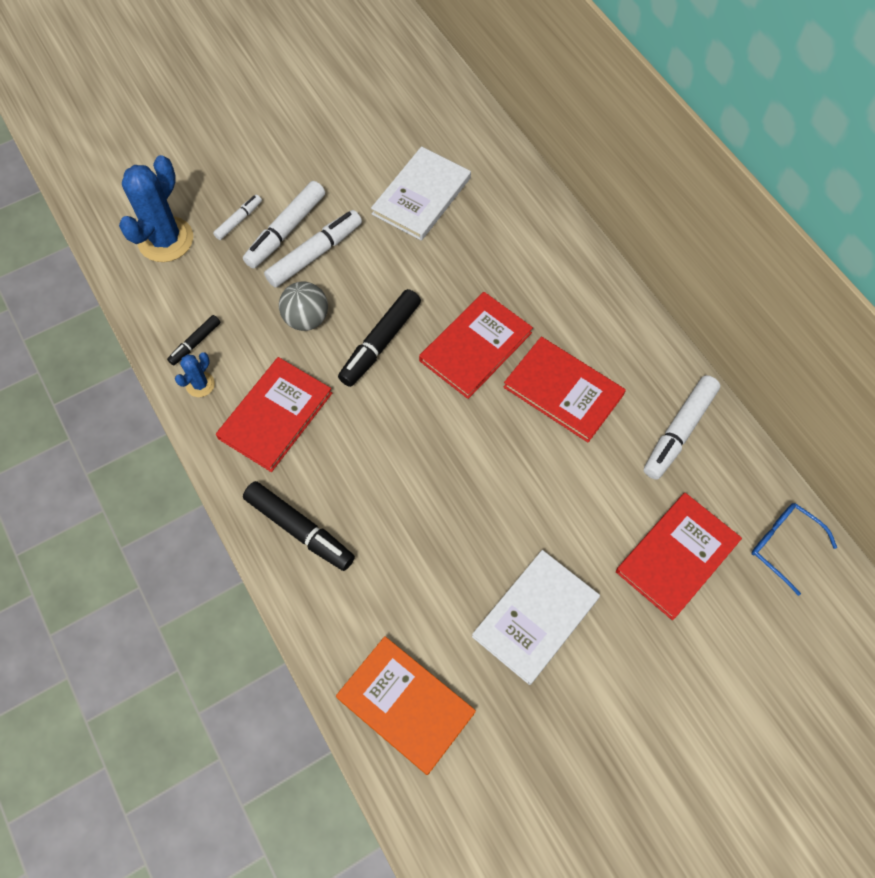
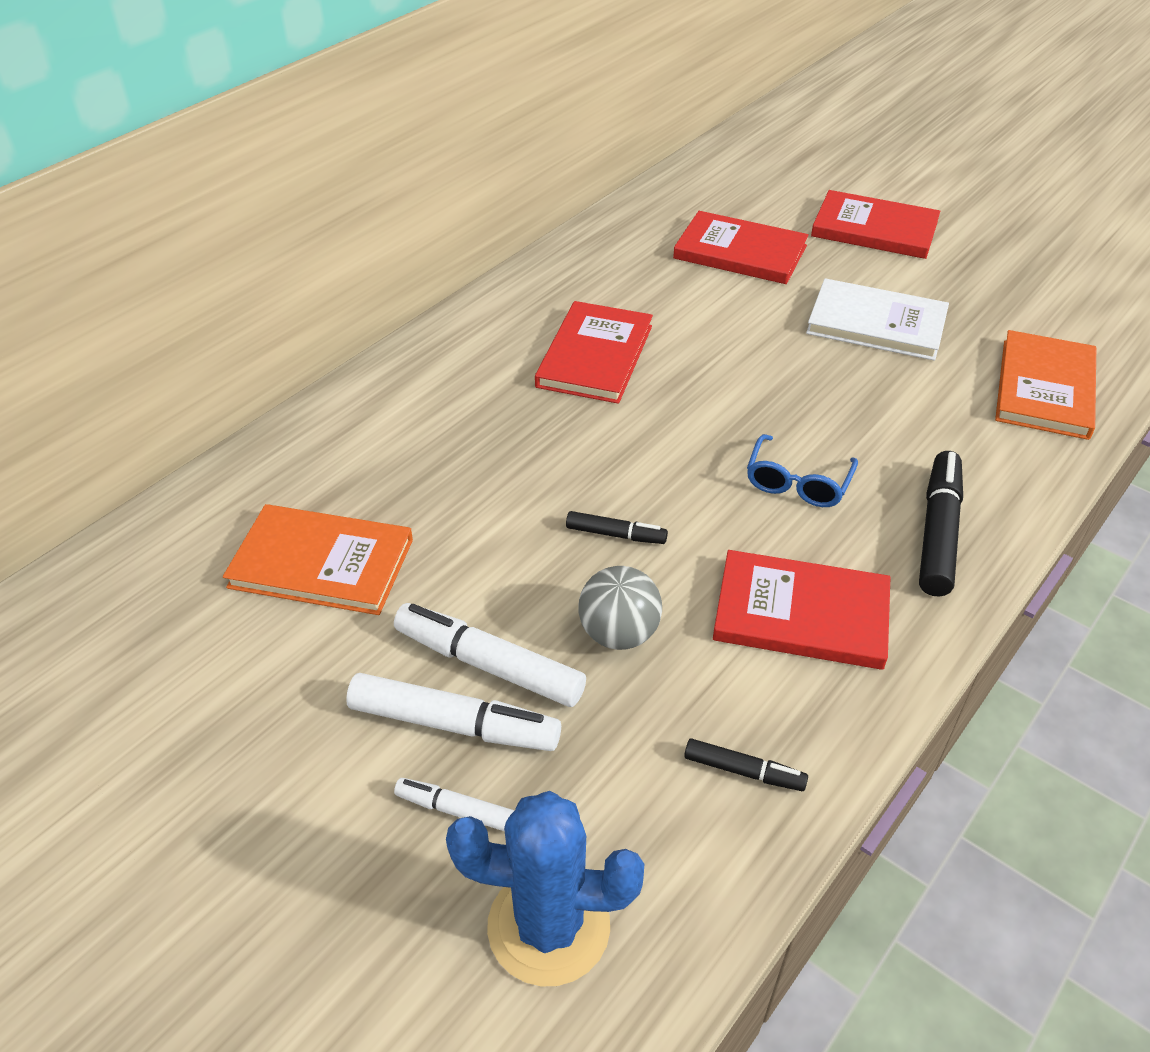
camera: 110 degrees left, 20 degrees down
(200, 384) = (812, 731): blue cactus -> none
(380, 343) = (615, 534): black marker -> black marker, size x0.55
(421, 196) = (321, 563): white book -> orange book
(475, 347) = (572, 440): red book -> red book (874, 229)
(679, 431) = (597, 270): white marker -> none
(783, 545) = (682, 199): blue glasses -> blue glasses (797, 483)

